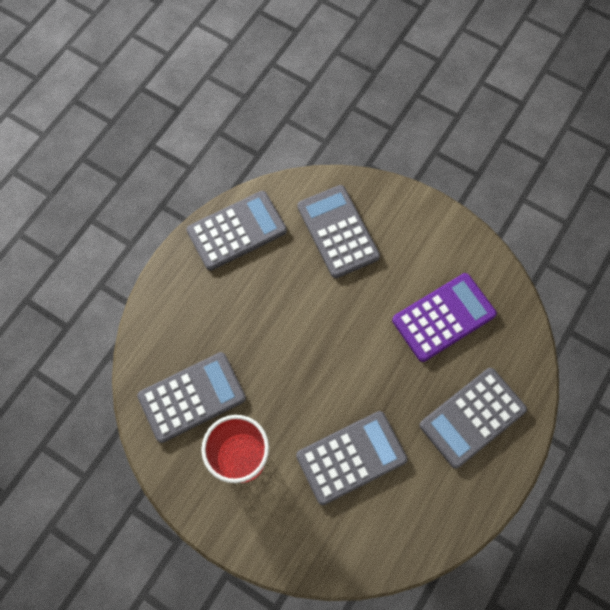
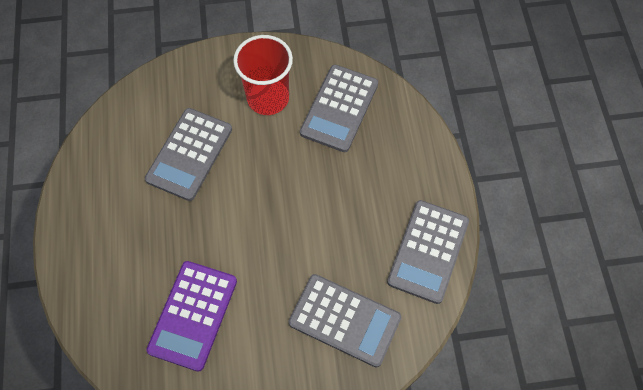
camera: 140 degrees right, 5 degrees down
(472, 417) = (114, 250): grey calculator -> none

